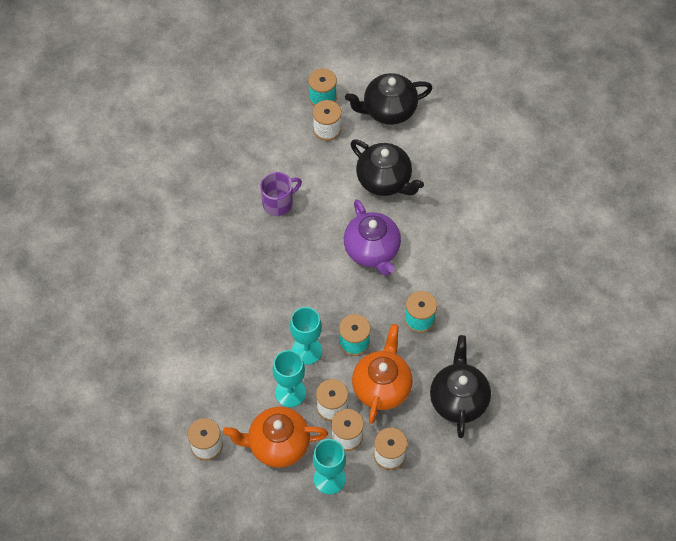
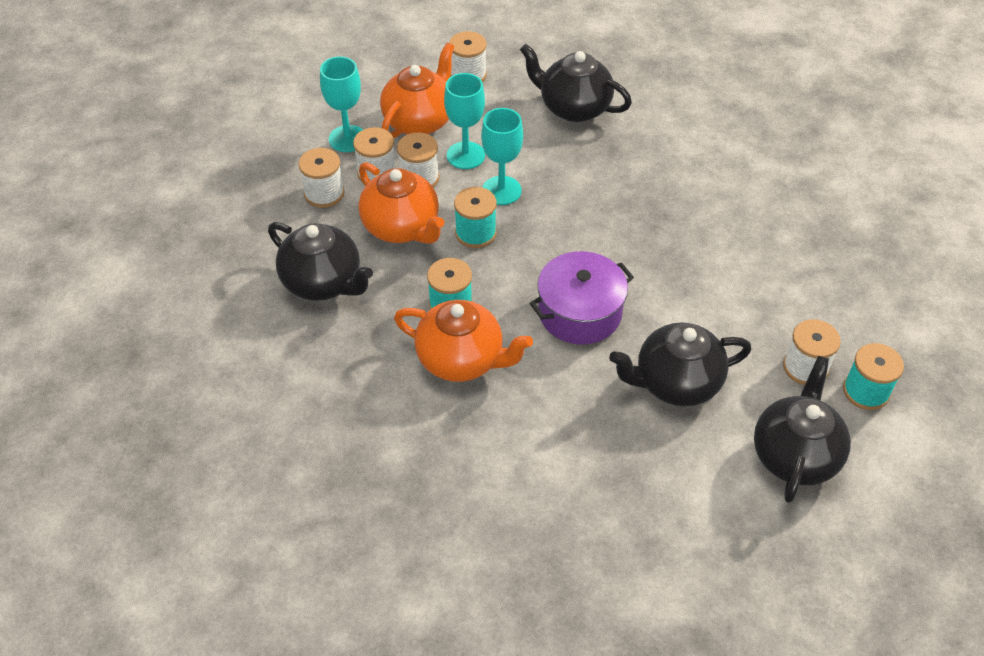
camera: 125 degrees right, 10 degrees down
(194, 355) = (573, 108): none -> black teapot
(278, 203) = (718, 261): purple mug -> none
(372, 251) = (580, 312): purple teapot -> purple pot
(452, 288) = (462, 359): none -> orange teapot

